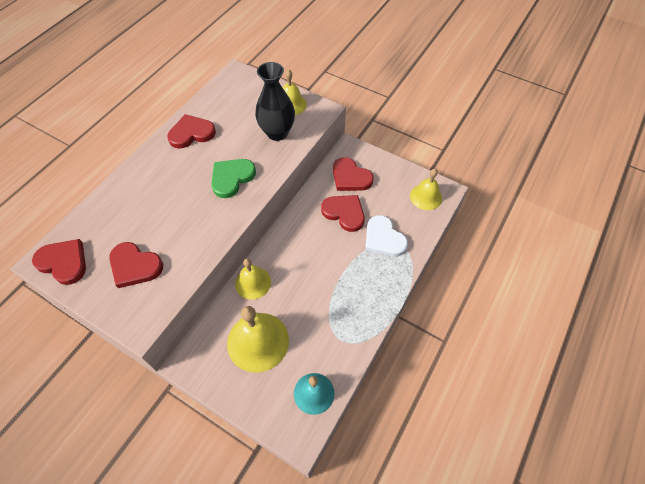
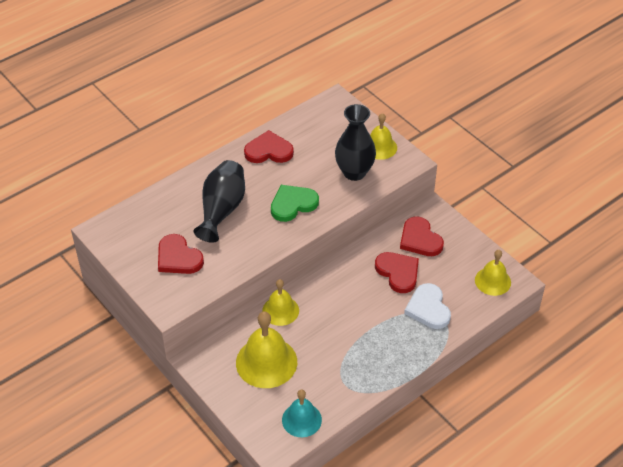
camera: 20 degrees right, 10 degrees down
(63, 262) = (117, 237): red heart -> none
(164, 203) = (222, 210): none -> black vase

